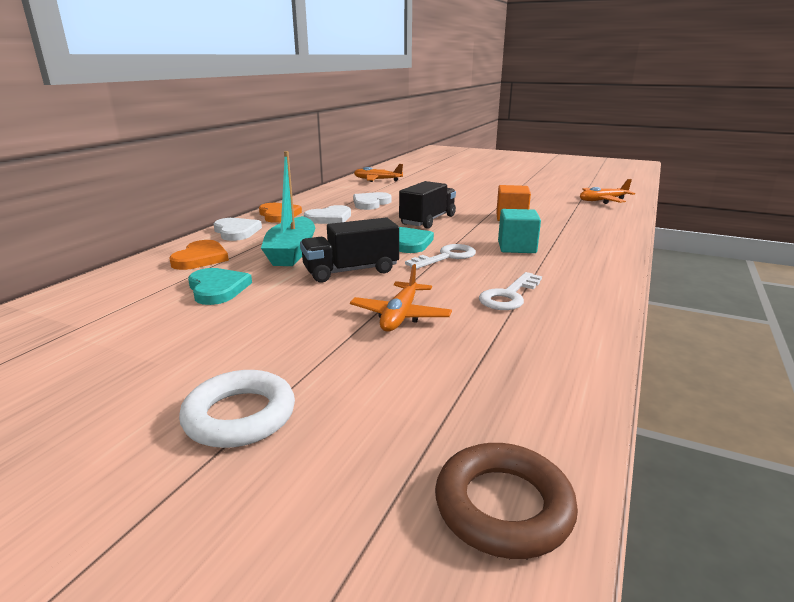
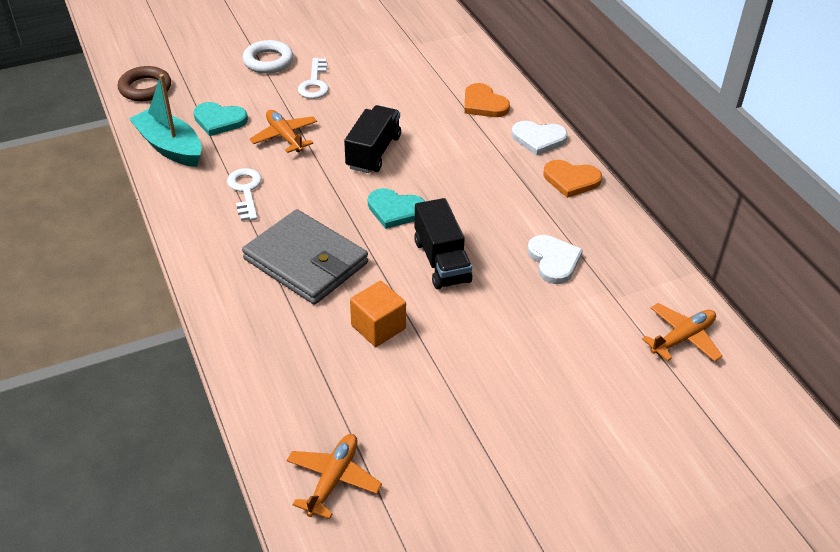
camera: 130 degrees right, 20 degrees up
(217, 289) = (413, 94): turquoise heart -> turquoise heart (219, 120)
(292, 252) = (447, 144): turquoise boat -> turquoise boat (170, 147)
(329, 218) = (523, 204): white heart -> none
(446, 257) = (339, 209): white key -> white key (314, 83)
(516, 247) = (306, 261): turquoise cube -> grey wallet

